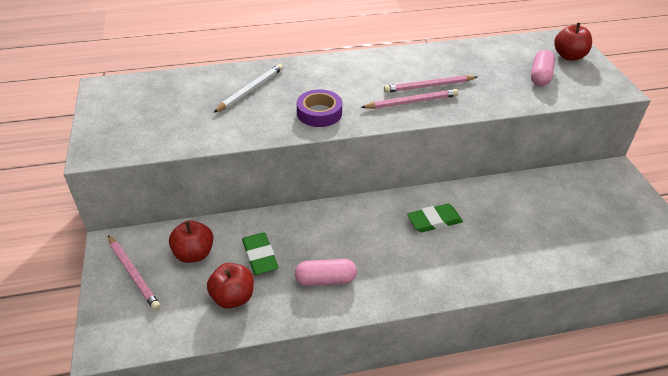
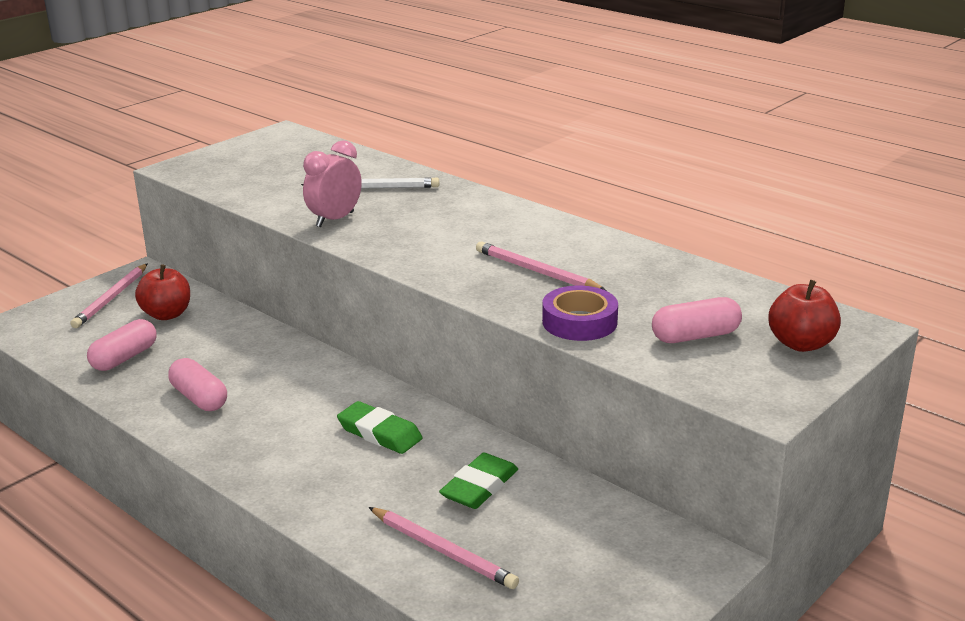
camera: 55 degrees right, 15 degrees down
(233, 297) = (124, 358): red apple -> pink capsule
(260, 256) = (198, 348): green eraser -> green eraser (479, 486)
(279, 121) = (335, 219): none -> pink clock
(319, 113) = (379, 232): purple tape -> purple tape (579, 322)
(411, 102) = (481, 272): pink pencil -> pink pencil (442, 551)

